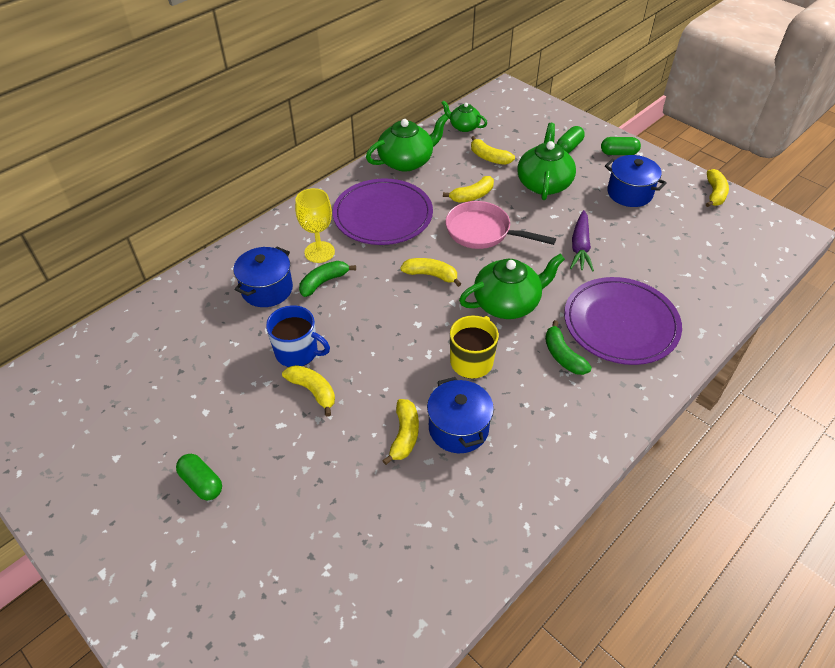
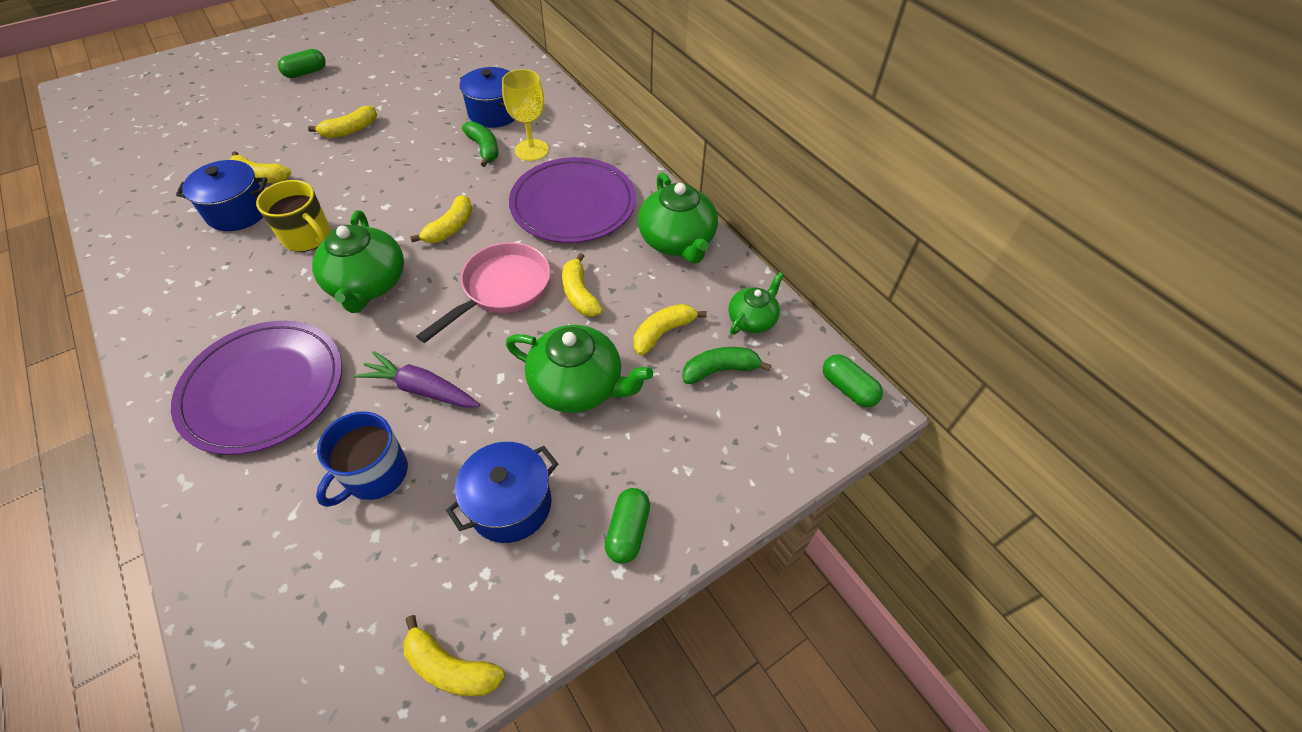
camera: 100 degrees right, 5 degrees up
(297, 352) = (401, 125): blue mug -> blue mug (375, 474)
(563, 355) = (259, 314): green banana -> green banana (720, 370)
(569, 147) = (666, 452): green capsule -> green capsule (848, 388)

